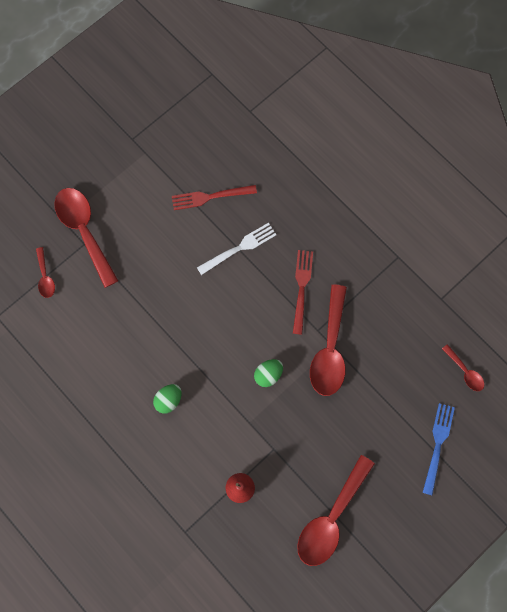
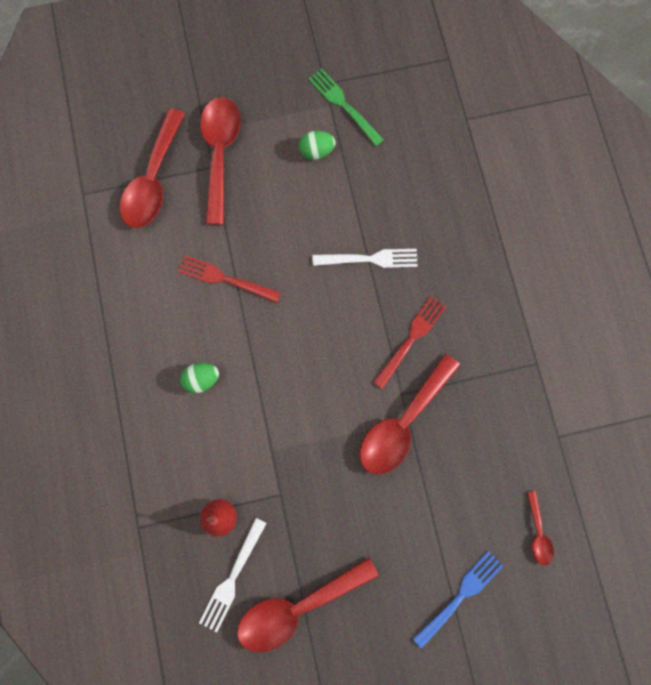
camera: 30 degrees right, 5 degrees up
(45, 277) = (153, 180): red spoon -> red spoon, size x2.06
(155, 147) = (343, 105): none -> green fork
(210, 197) = (371, 188): red fork -> red fork (225, 279)
(268, 375) = (321, 412): green egg -> green egg (317, 151)
(274, 526) = (232, 577): none -> white fork

